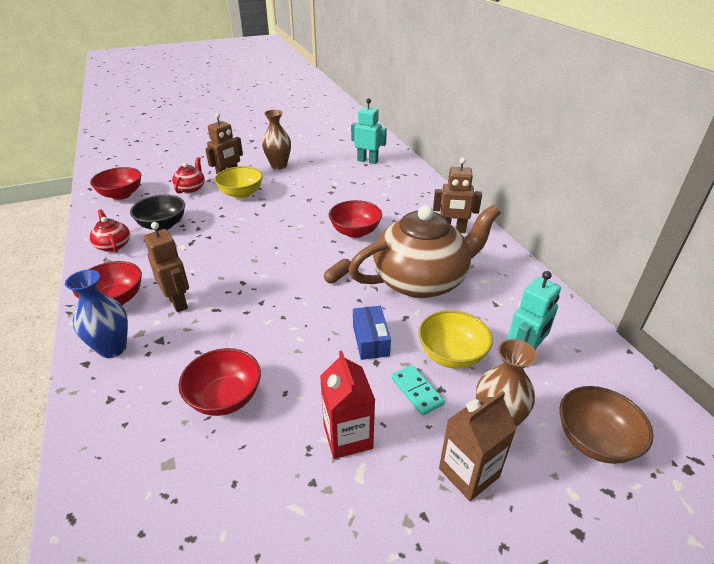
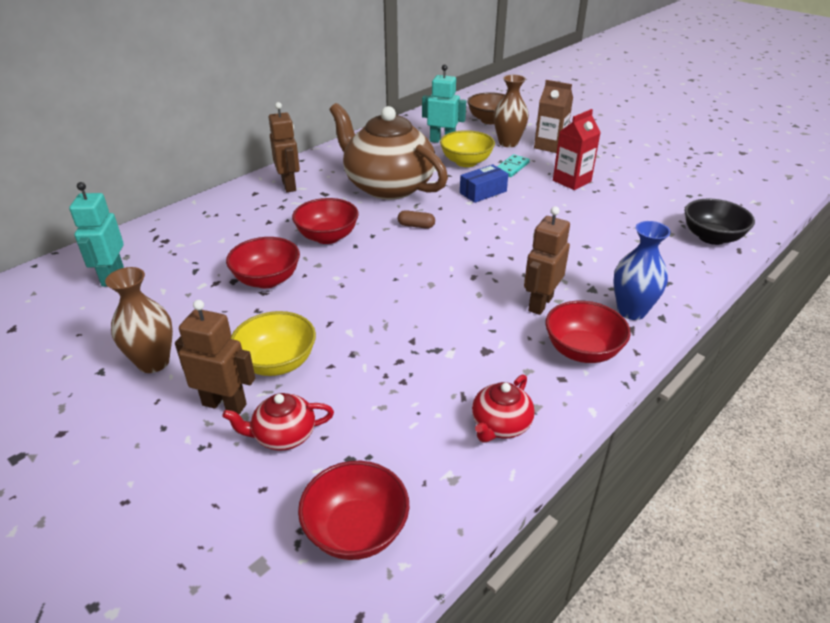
camera: 115 degrees left, 0 degrees up
(163, 225) = (416, 402): black bowl -> black bowl (711, 237)
(225, 398) = (601, 232): red bowl -> red bowl (267, 280)

